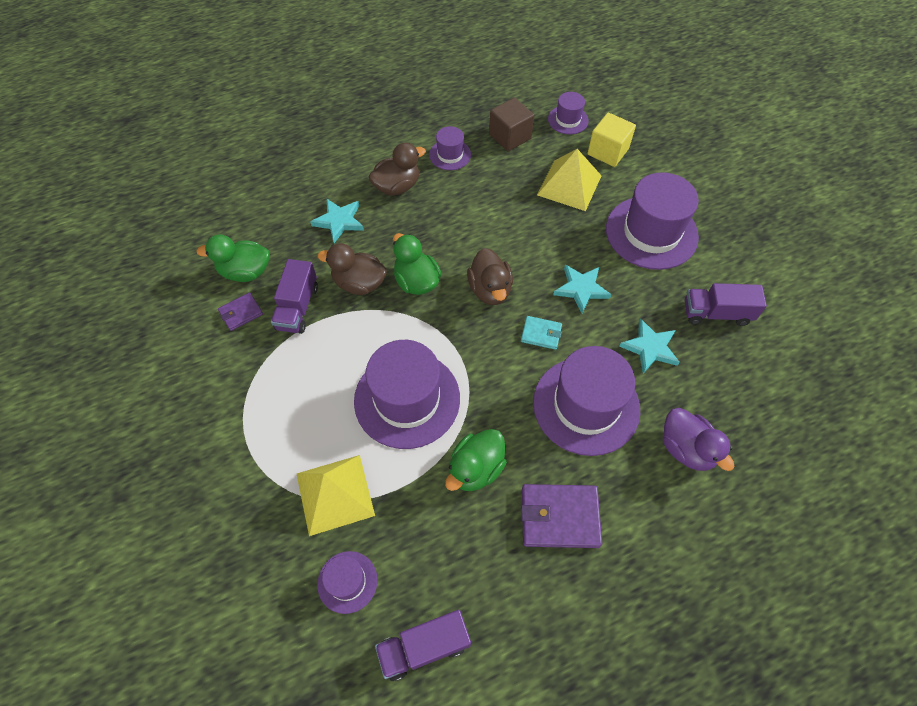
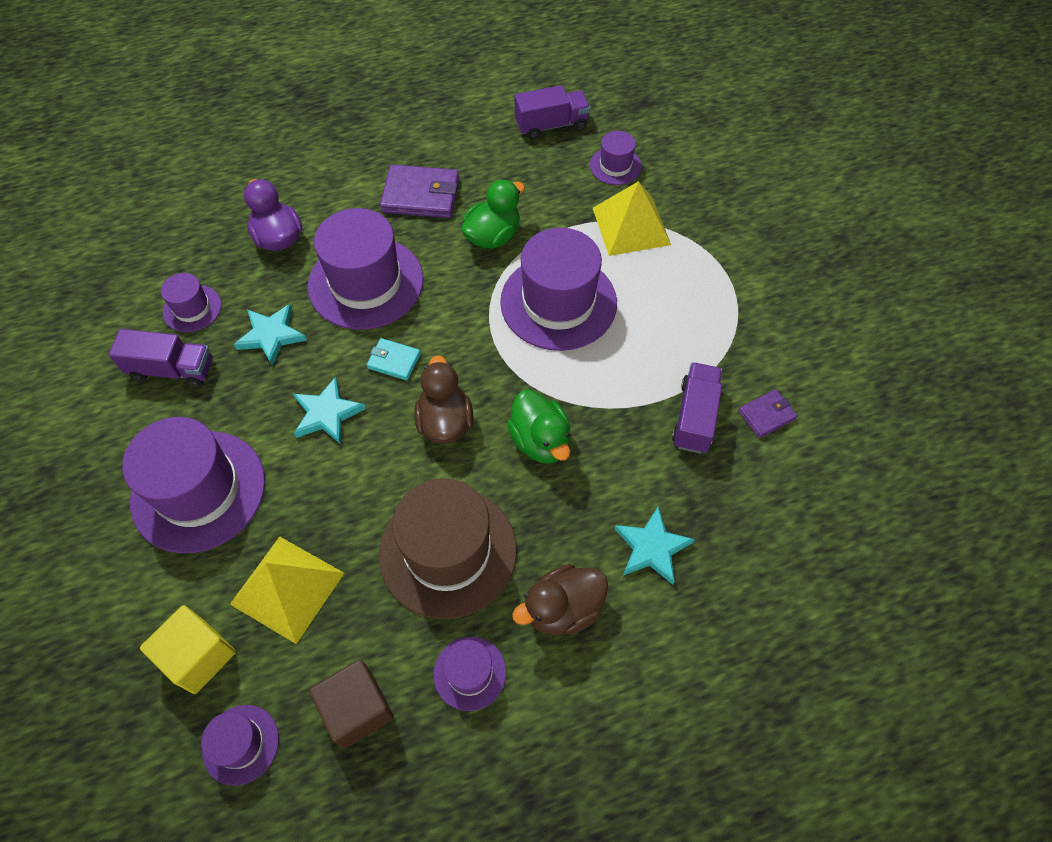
camera: 175 degrees left, 0 degrees up
(245, 272) = (774, 473): green duck -> none
(359, 283) = (617, 444): brown duck -> none
(473, 210) = (448, 551): none -> brown hat
(729, 367) = (192, 308): none -> purple hat

